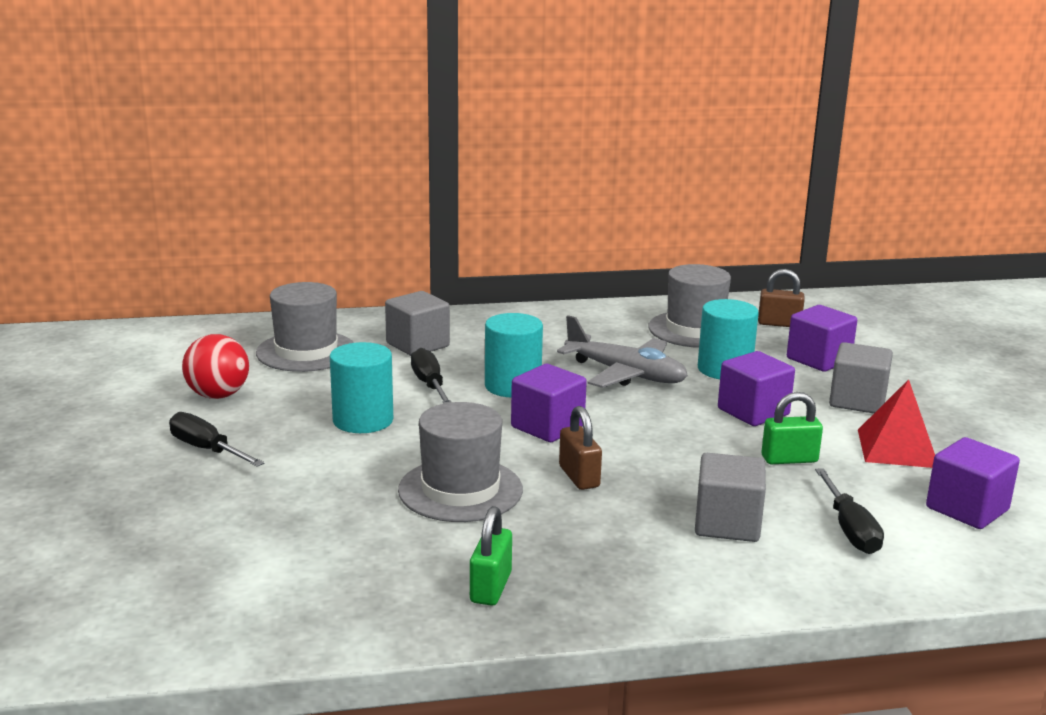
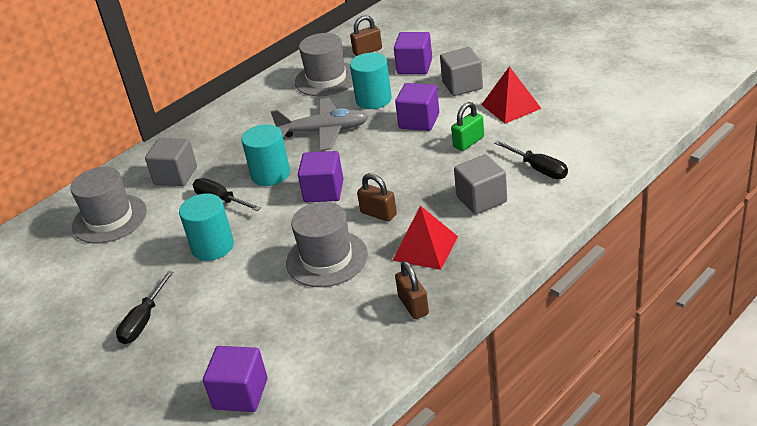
camera: 30 degrees left, 15 degrees up
(206, 449) = (143, 321): black screwdriver -> black screwdriver turned 75 degrees counterclockwise
(218, 395) = (96, 281): red ball -> none
(490, 587) = (413, 305): green padlock -> brown padlock
(586, 538) = (425, 248): none -> red pyramid
(967, 509) = (576, 126): purple cube -> purple cube (240, 394)

